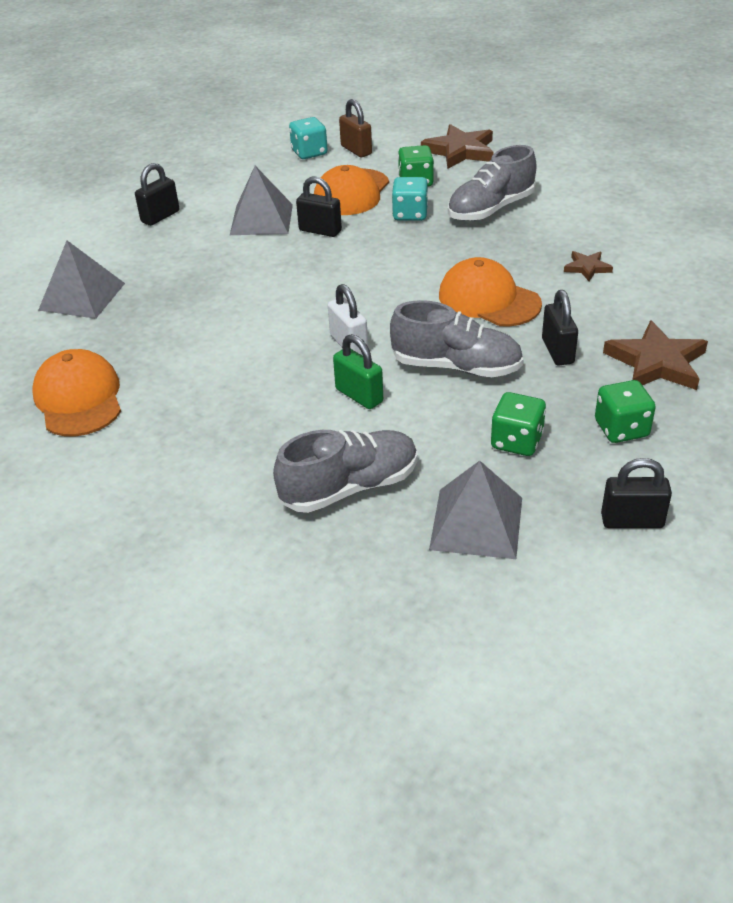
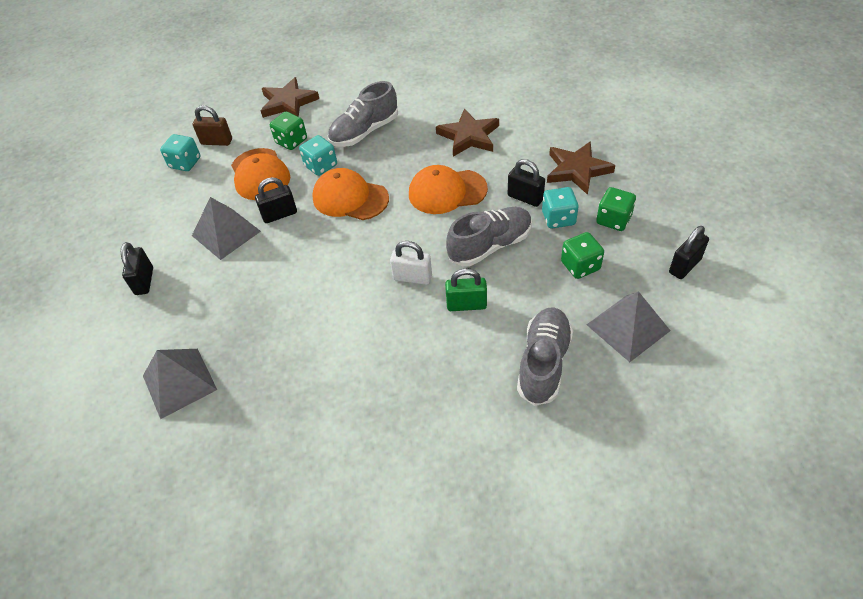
camera: 45 degrees left, 10 degrees up
(79, 398) = (298, 453): orange cap -> orange cap (350, 198)
(491, 209) = (364, 132): grey shoe -> grey shoe turned 45 degrees clockwise
(562, 389) = (558, 218): none -> turquoise dice
(587, 268) = (469, 136): brown star -> brown star, size x1.89

